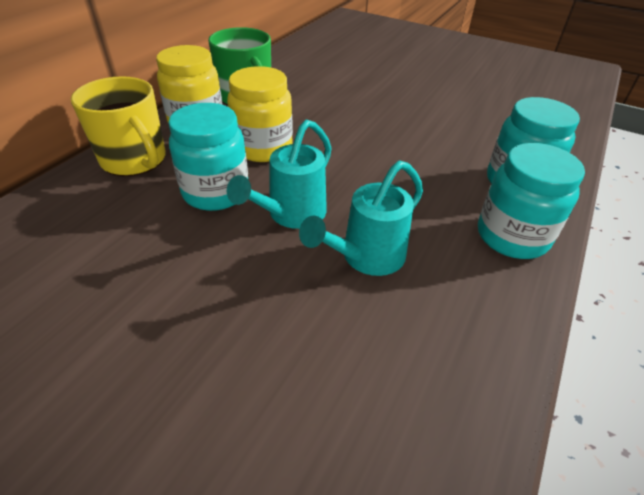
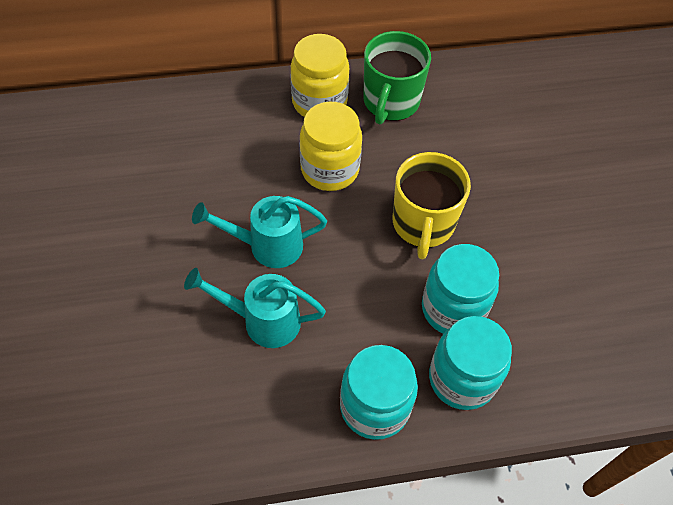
camera: 50 degrees right, 15 degrees up
(135, 160) = (239, 109): yellow mug -> yellow mug (423, 224)
(216, 192) = (249, 183): turquoise jar -> turquoise jar (453, 309)

